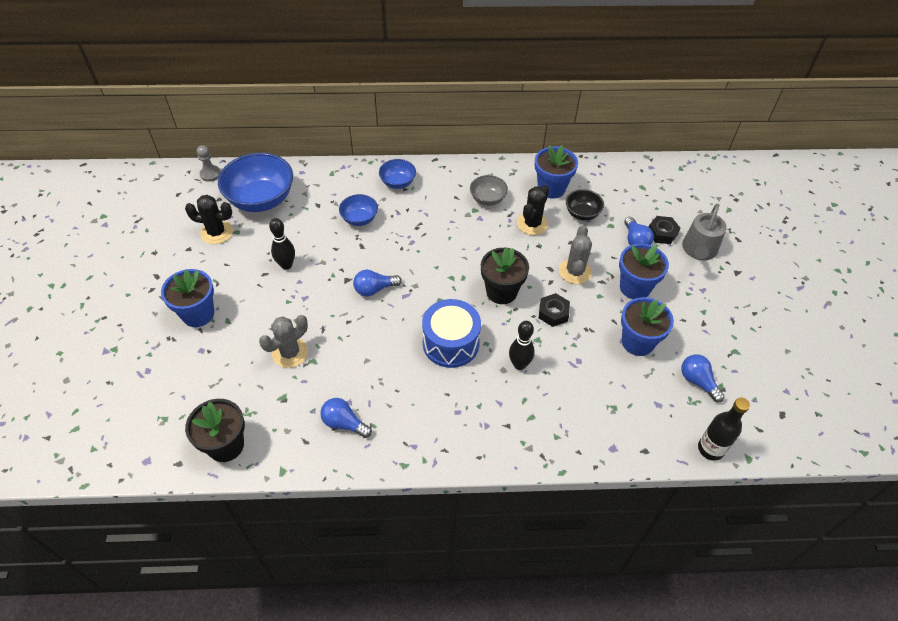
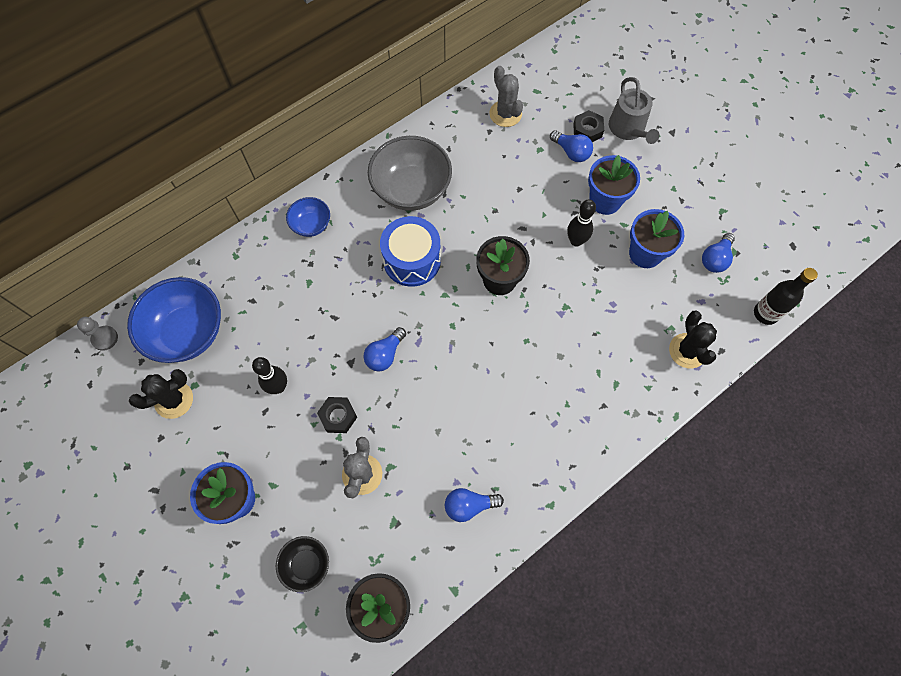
camera: 35 degrees left, 15 degrees up
(359, 219) = (307, 289): blue bowl -> none
(451, 343) = (497, 362): blue drum -> blue drum (412, 260)
(487, 199) = (411, 190): grey bowl -> grey bowl, size x1.92
(519, 364) = (569, 341): black bowling pin -> black bowling pin (576, 241)
(532, 224) = (472, 191): black cactus -> black cactus (687, 351)
(551, 188) = (459, 141): blue flower pot -> none
(553, 313) = (558, 271): black nut -> black nut (338, 416)
(575, 271) = (545, 217): grey cactus -> grey cactus (505, 114)
(582, 213) = (506, 152): black bowl -> black bowl (306, 564)
(698, 381) = (715, 259): blue light bulb -> blue light bulb turned 75 degrees counterclockwise

